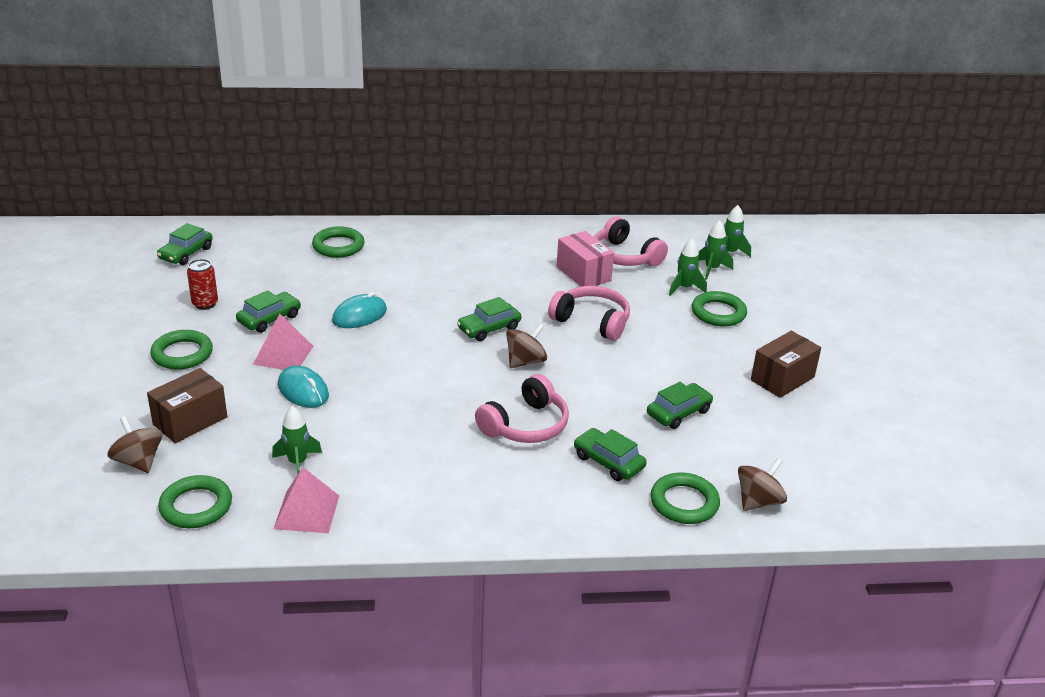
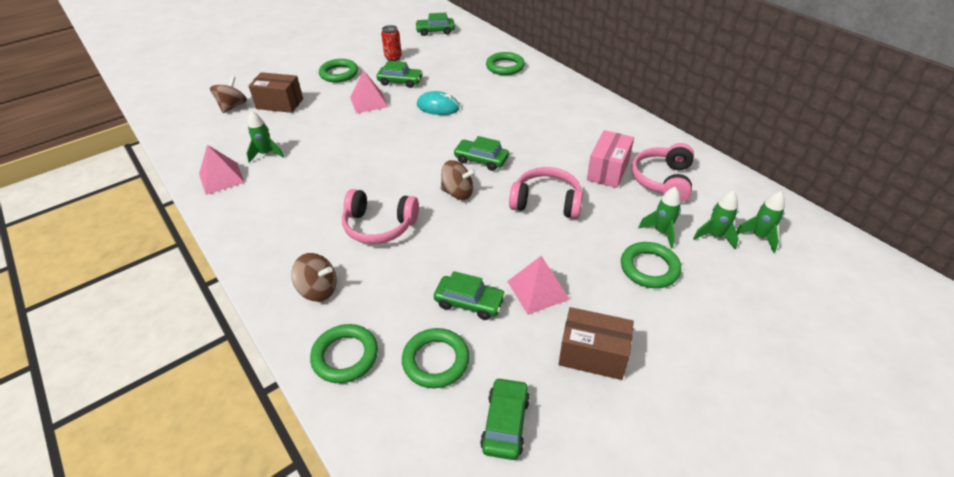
camera: 60 degrees right, 10 degrees up
(196, 506) = (205, 140): green ring -> green ring (436, 360)
(303, 390) = (339, 124): turquoise mouse -> none
(592, 321) = (546, 202): pink headphones -> pink headphones turned 75 degrees counterclockwise
(608, 462) = (367, 287): green car -> green car (505, 423)
(695, 373) = (538, 290): none -> pink pyramid
(758, 501) = (381, 409): brown spinning top -> brown spinning top (318, 290)

